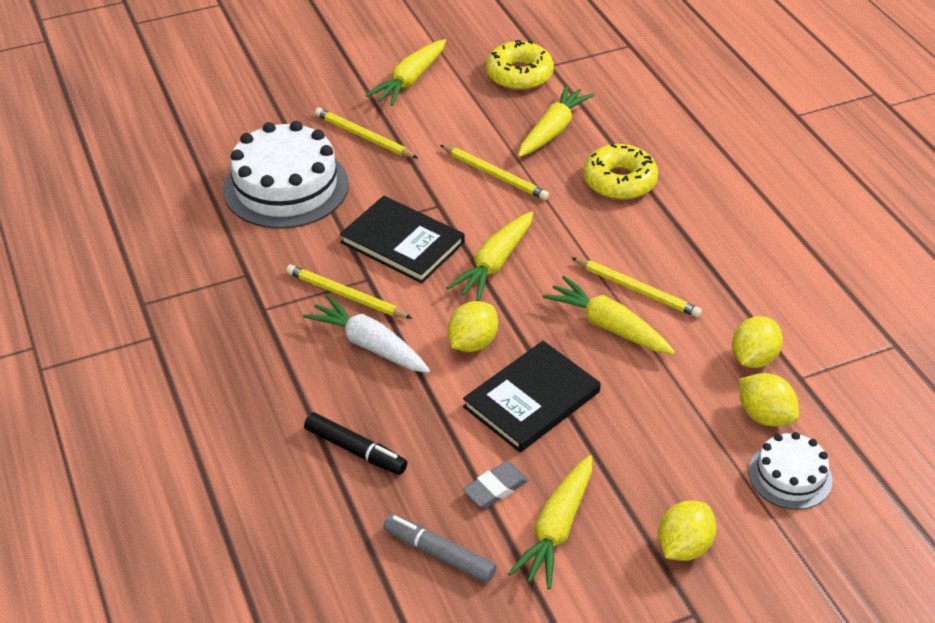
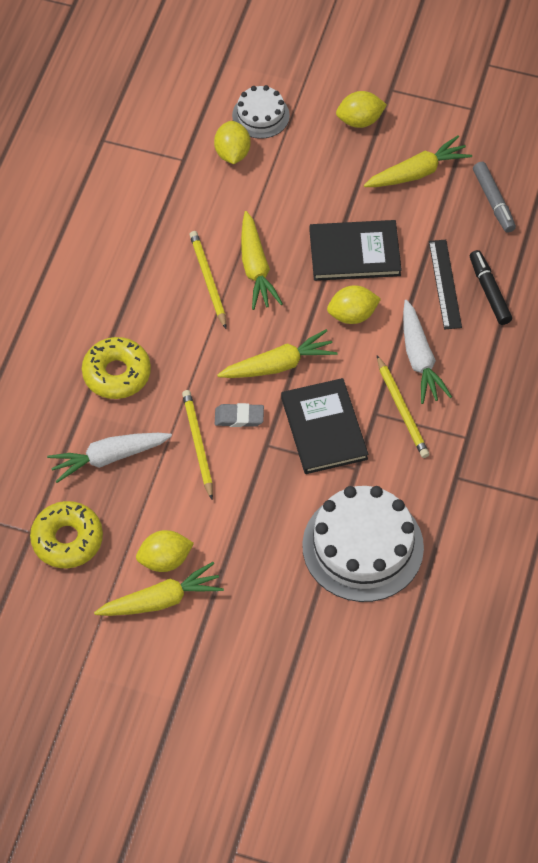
camera: 140 degrees left, 15 degrees up
(364, 137) = (258, 559): yellow pencil -> none
(409, 428) = (445, 284): none -> black ruler
(495, 488) = (429, 215): grey eraser -> grey eraser (239, 417)
(552, 130) = (108, 458): yellow carrot -> white carrot
(753, 358) = (195, 188): yellow lemon -> yellow lemon (165, 560)

